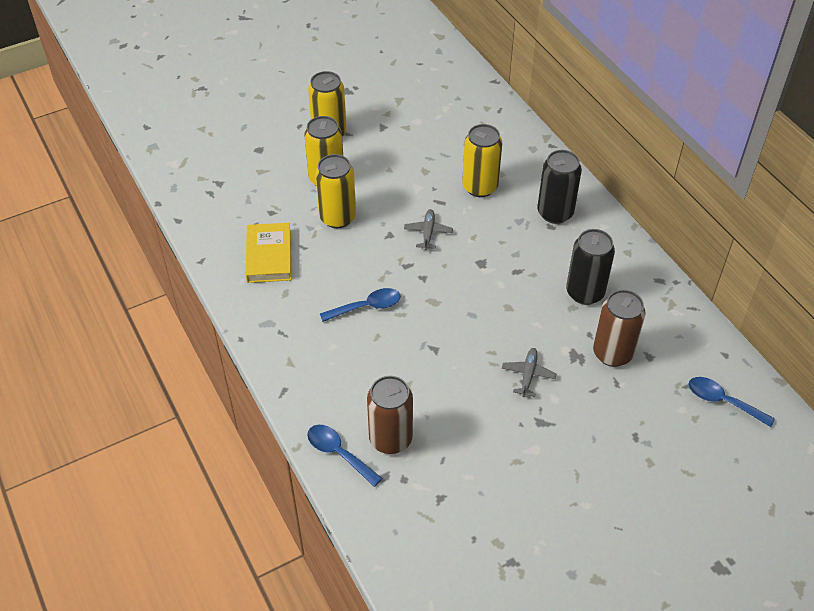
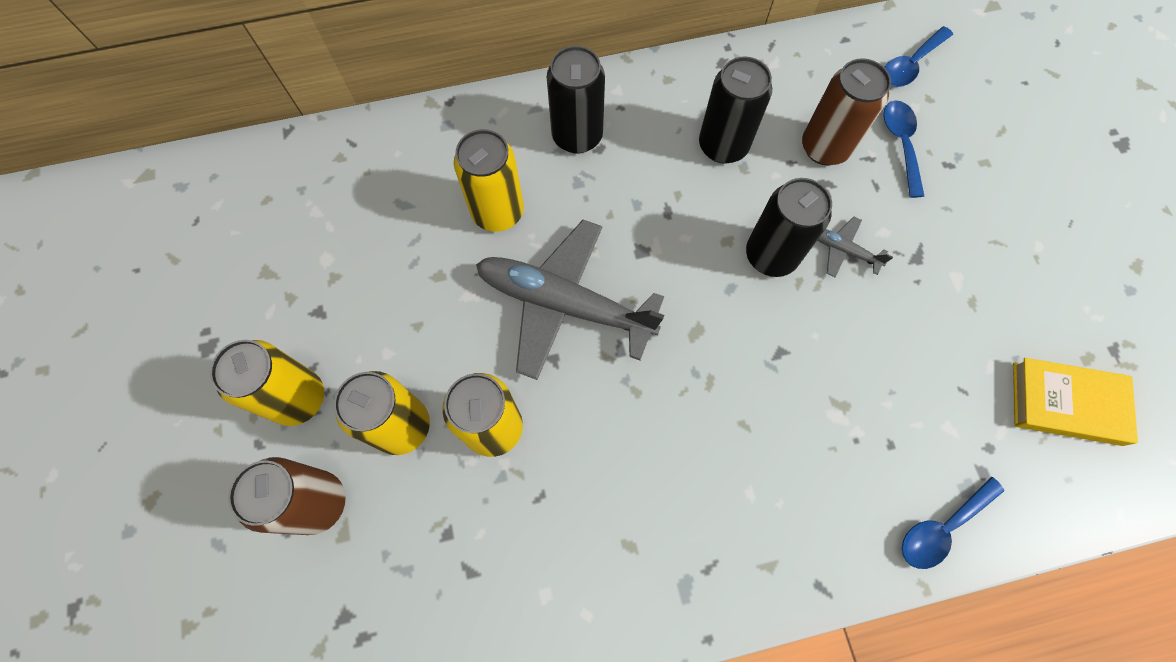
camera: 75 degrees left, 20 degrees up
(269, 256) = (544, 557): yellow book -> yellow book (1066, 403)
(367, 307) = (686, 426): blue spoon -> blue spoon (901, 144)
(390, 439) = (924, 449): brown can -> brown can (318, 502)
(428, 233) = (565, 304): grey plane -> grey plane, size x2.34
(506, 333) = (771, 255): none -> black can

